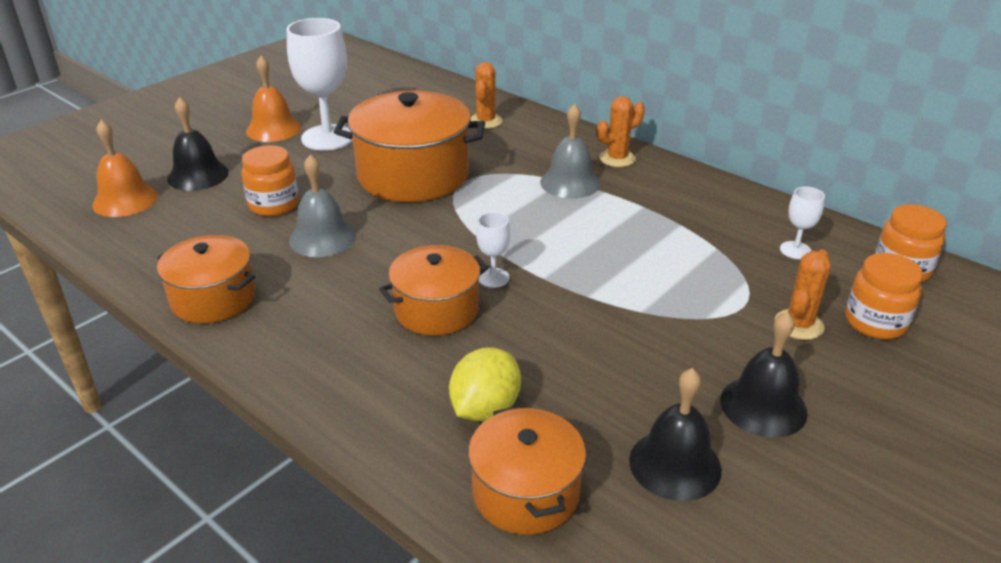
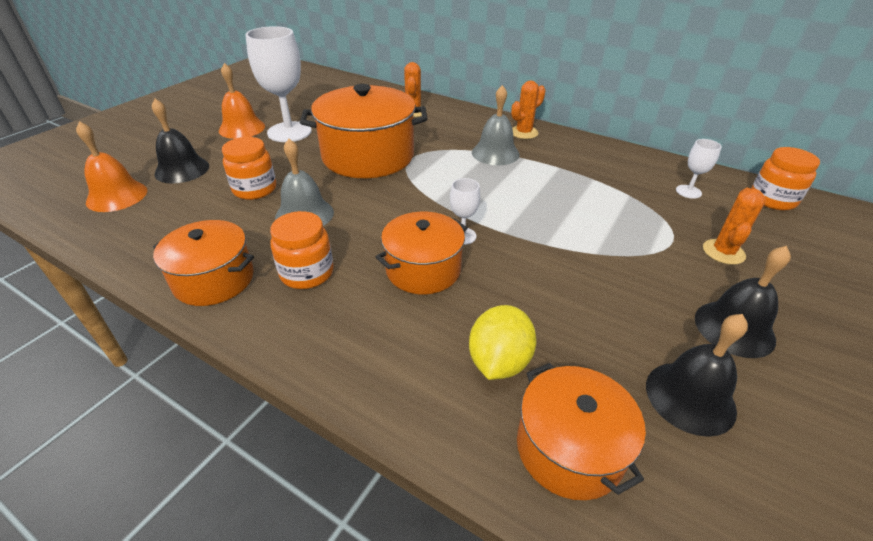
camera: 10 degrees left, 5 degrees up
(875, 322) = (778, 244): orange jar -> orange jar (307, 273)

